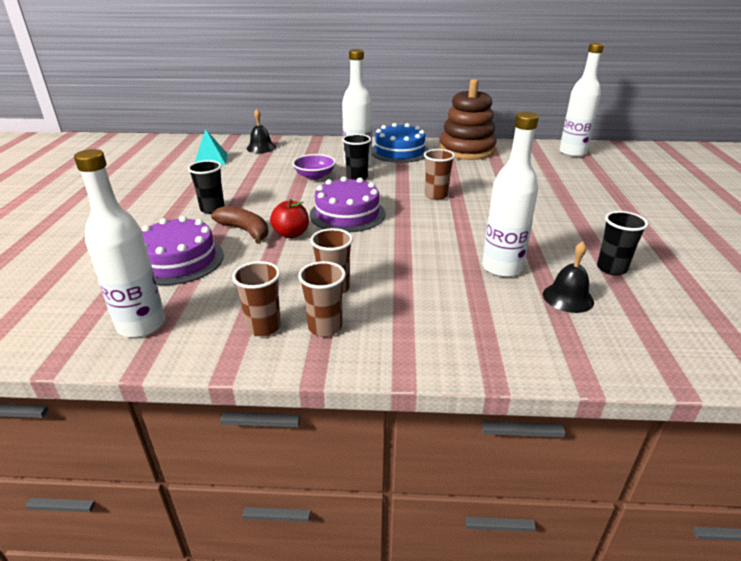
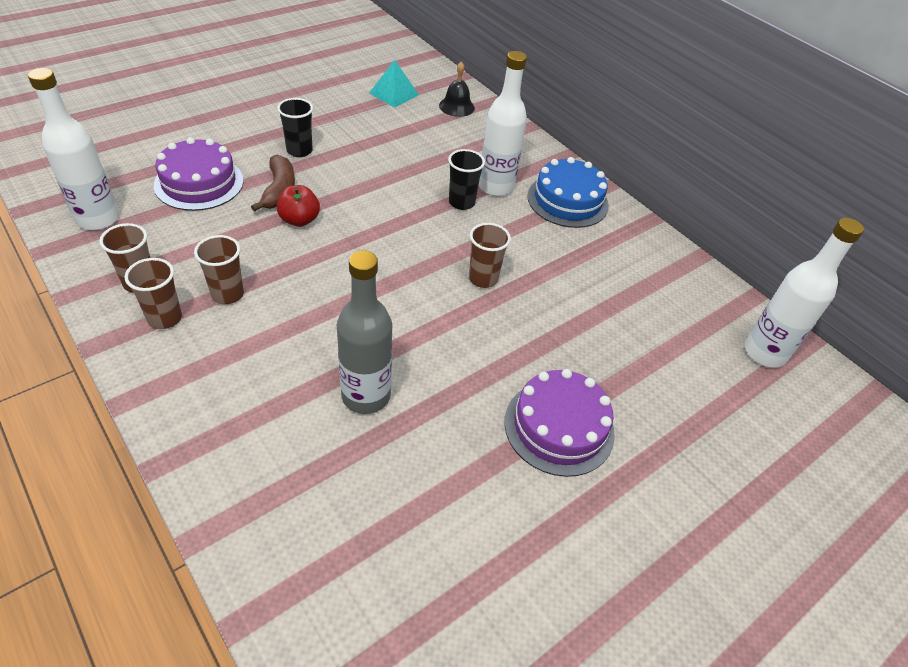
camera: 45 degrees right, 15 degrees up
(315, 176) = (433, 173): purple bowl -> none
(347, 214) = (373, 235): purple cake -> purple cake (559, 427)
(466, 150) = (642, 251): brown stacking toy -> none
(502, 268) = (366, 396): white bottle -> grey bottle
(568, 297) = (348, 473): black bell -> none
(611, 268) = (448, 494): black cup -> none

